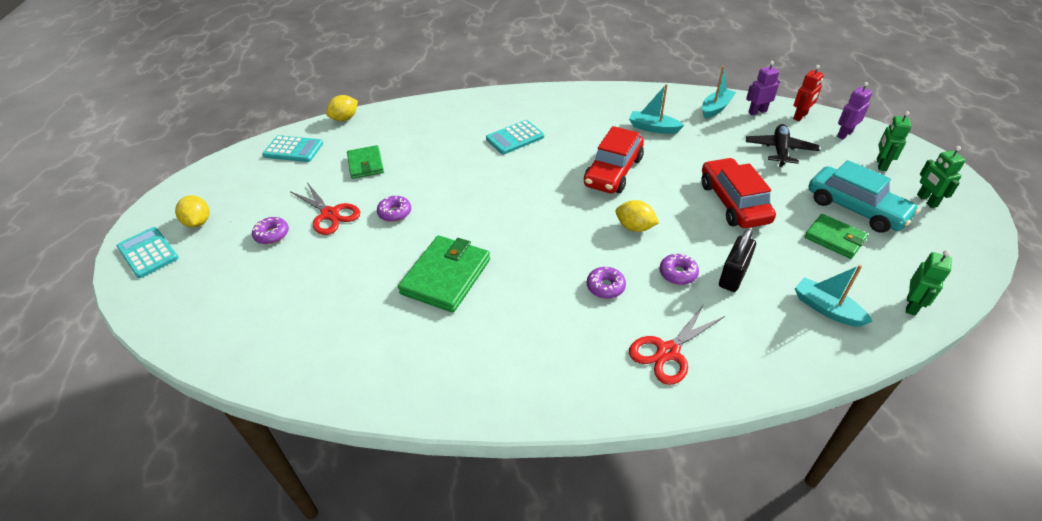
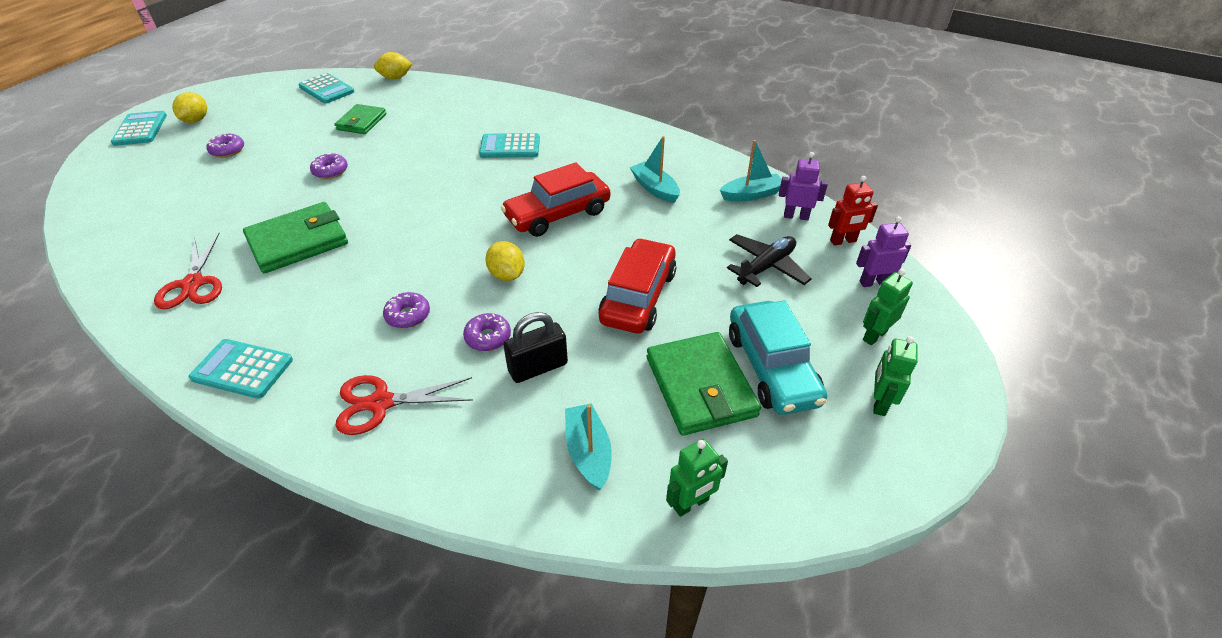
camera: 30 degrees right, 0 degrees up
(330, 214) = (285, 152): red scissors -> red scissors (193, 284)
(538, 386) = (242, 369): none -> turquoise calculator
(834, 238) = (700, 386): green wallet -> green wallet, size x1.58

